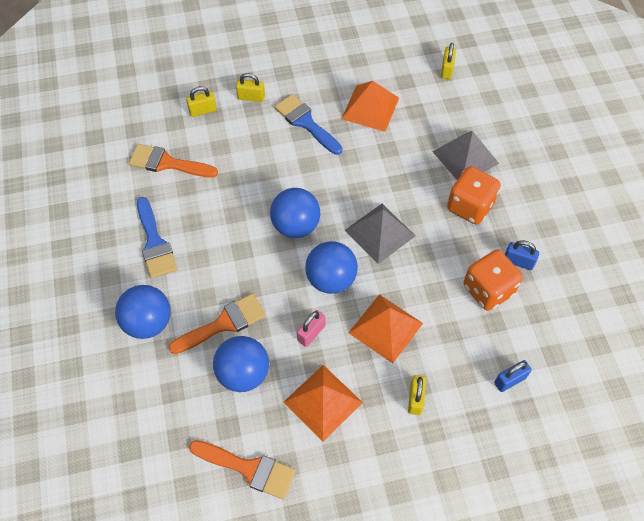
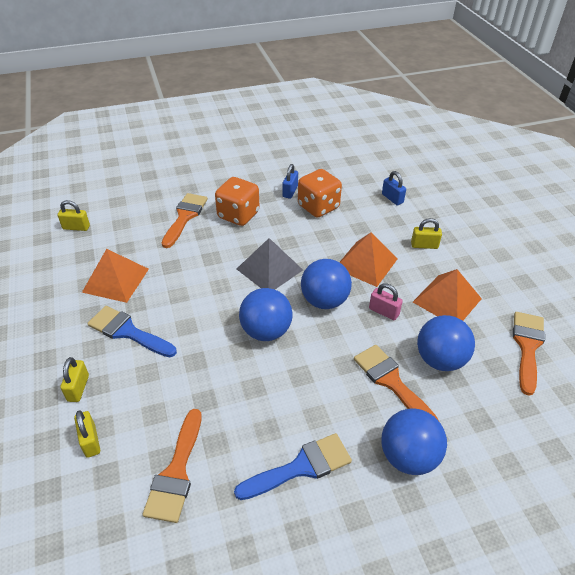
camera: 95 degrees left, 15 degrees down
(306, 123) = (128, 332): blue brush -> blue brush turned 75 degrees clockwise
(465, 157) = (185, 217): grey pyramid -> orange brush

